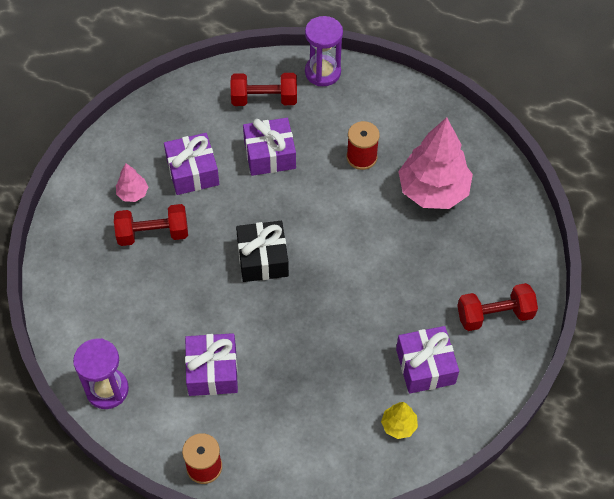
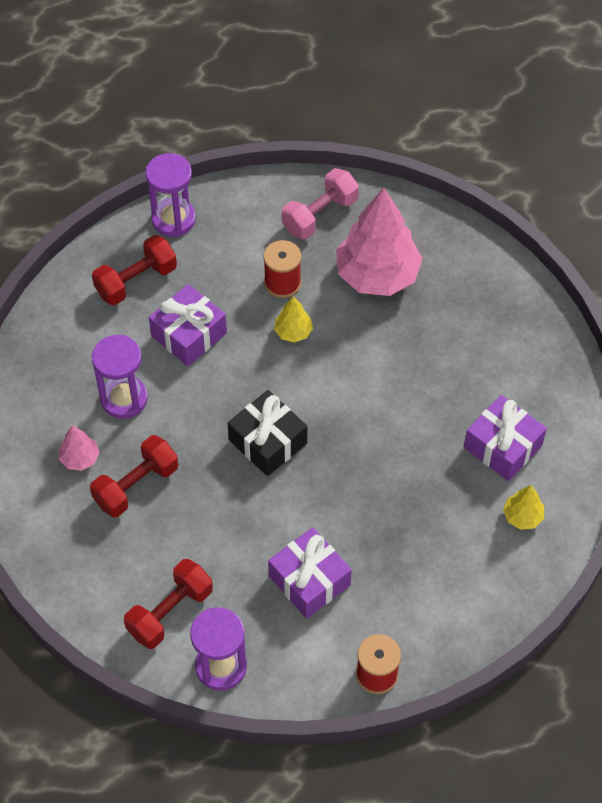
camera: 35 degrees left, 0 degrees up
(192, 172) = (124, 398): purple gift -> purple hourglass
(341, 195) = (293, 332): none -> yellow tree
(426, 126) = (320, 215): none -> pink dumbbell
(494, 315) = (526, 359): red dumbbell -> red dumbbell (170, 612)

